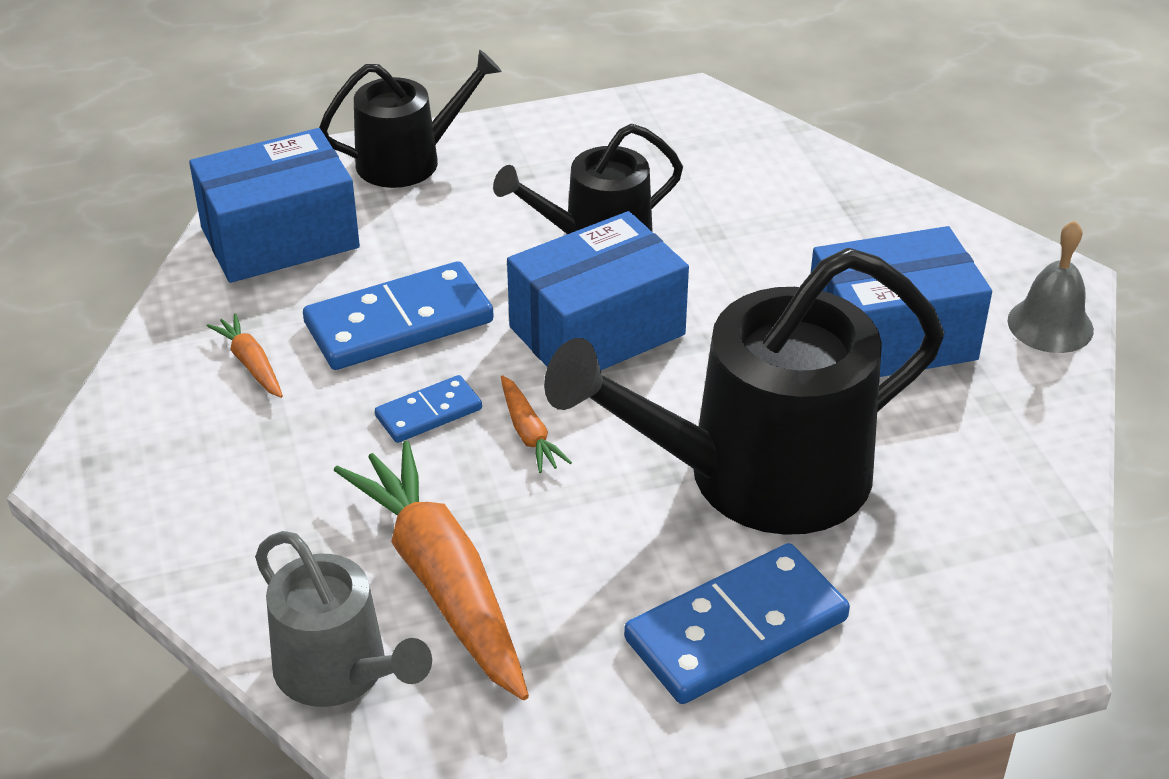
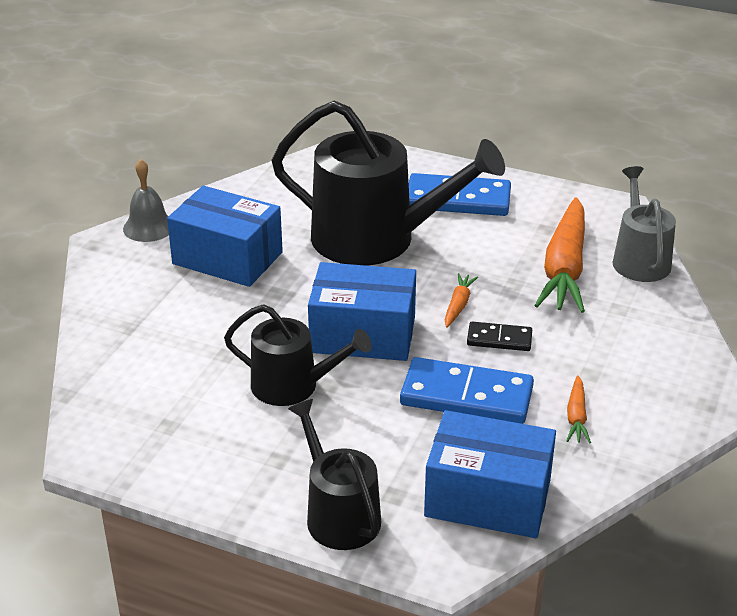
camera: 140 degrees left, 5 degrees down
(408, 160) = (338, 514): black watering can -> black watering can turned 45 degrees clockwise
(429, 413) = (499, 339): blue domino -> black domino

